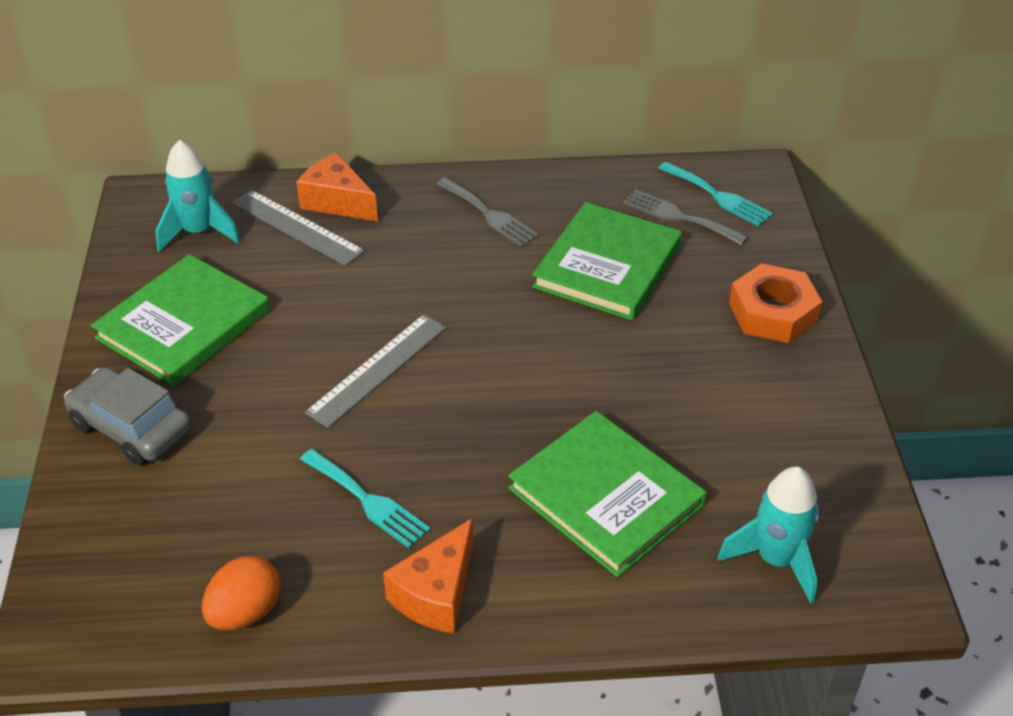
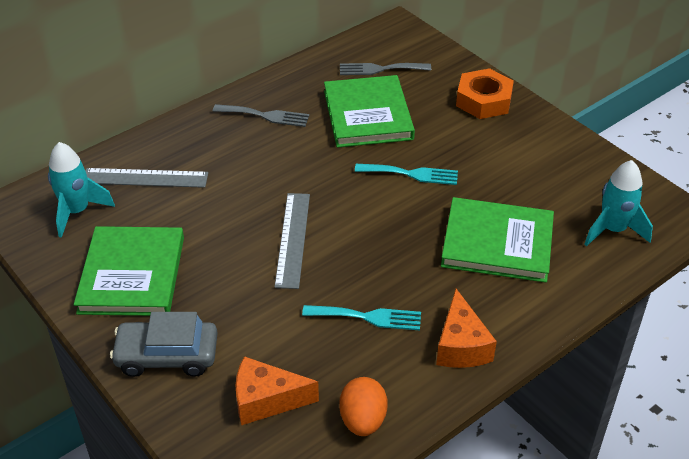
camera: 35 degrees left, 0 degrees up
(337, 201) = (156, 150): orange cheese -> orange cheese (266, 400)
(718, 196) = (390, 48): turquoise fork -> turquoise fork (411, 174)

